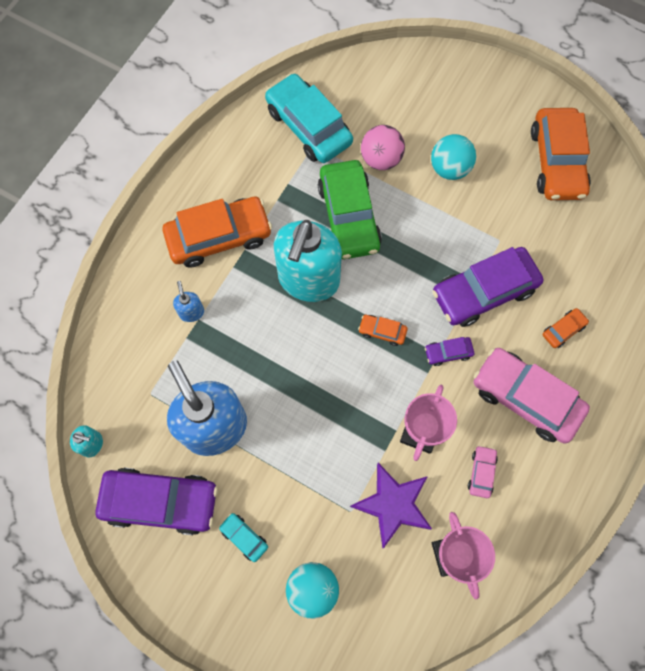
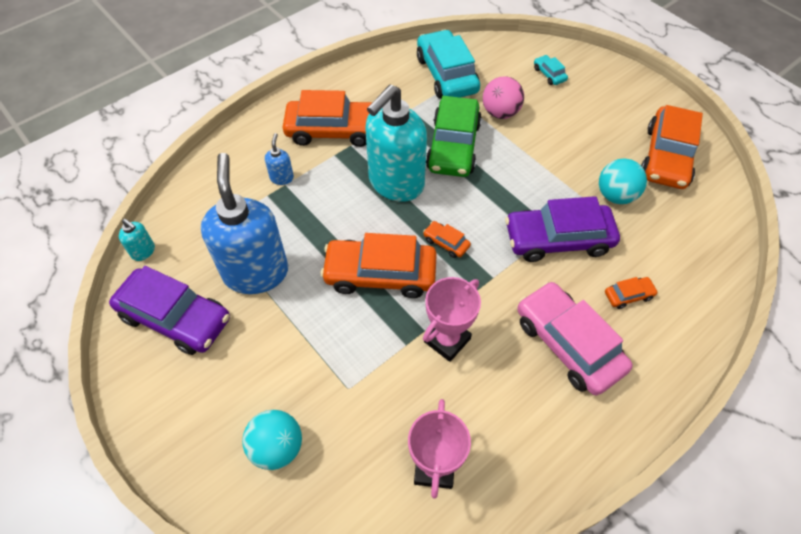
camera: 20 degrees right, 15 degrees down
(244, 537) = (235, 375): turquoise car -> turquoise car (549, 74)
(333, 387) = (380, 274): none -> orange car
(393, 504) = (392, 396): purple star -> none
(448, 352) = (503, 279): purple car -> none
(449, 168) = (561, 135): turquoise ball -> turquoise ball (615, 195)
(481, 472) = (496, 398): pink car -> none

